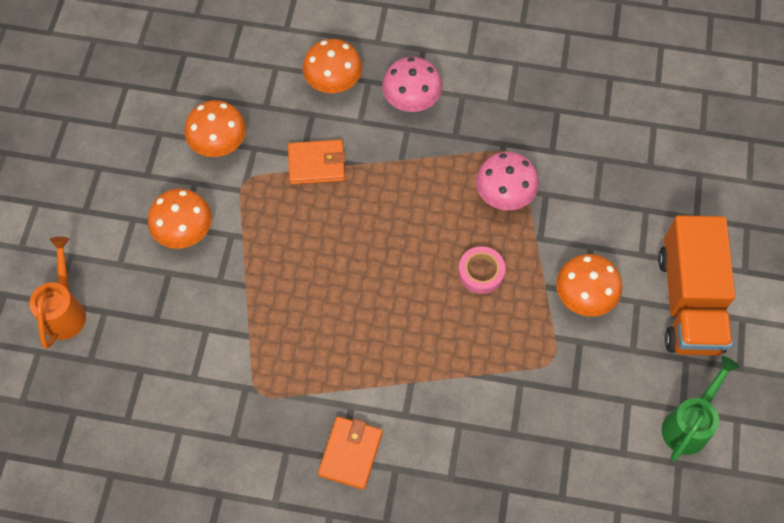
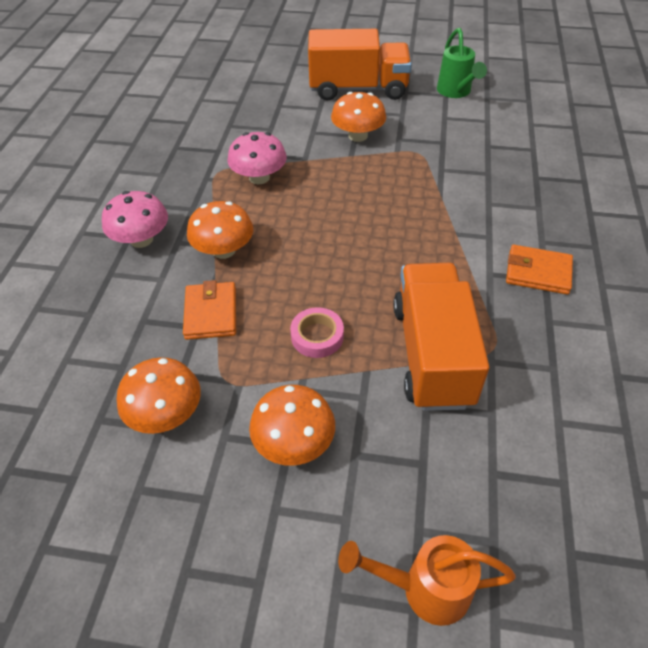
camera: 90 degrees left, 15 degrees down
(257, 339) = (432, 354): none -> orange truck
(333, 81) = (101, 303): orange mushroom -> orange mushroom (224, 250)
(481, 272) = (339, 191): pink tape -> pink tape (317, 336)
(689, 424) = (456, 92): green watering can -> green watering can turned 135 degrees counterclockwise

